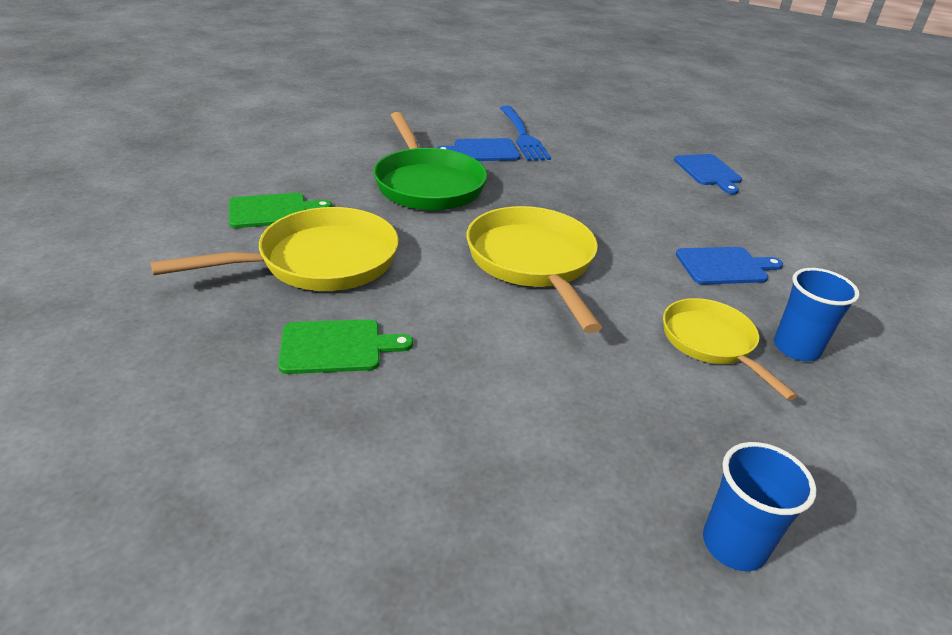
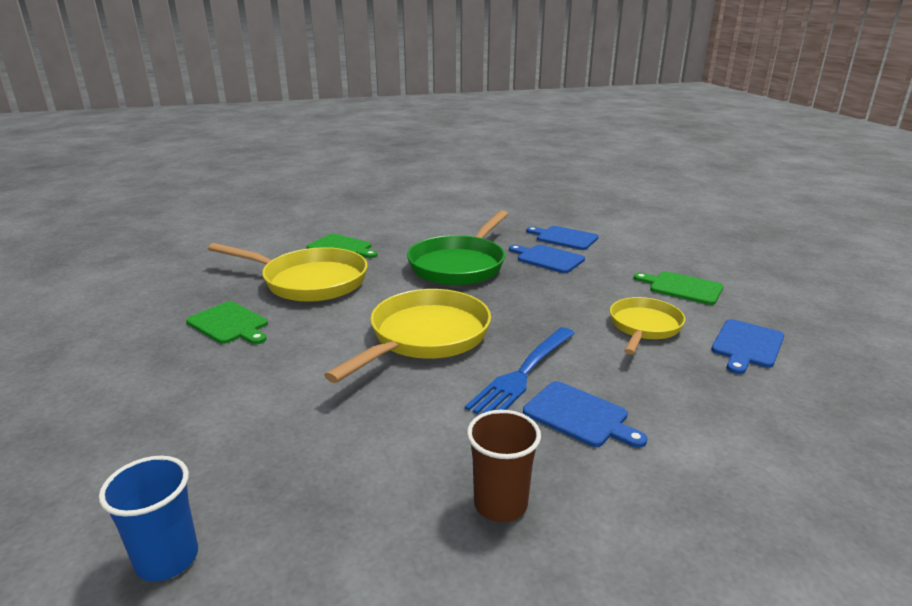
camera: 50 degrees right, 10 degrees down
(458, 126) = (564, 238): none -> blue cutting board
(522, 135) = (606, 258): blue fork -> blue fork (523, 373)
(608, 142) = (682, 288): none -> green cutting board
(711, 343) = (435, 453): yellow pan -> yellow pan (644, 327)
(796, 348) = (500, 504): blue cup -> brown cup

